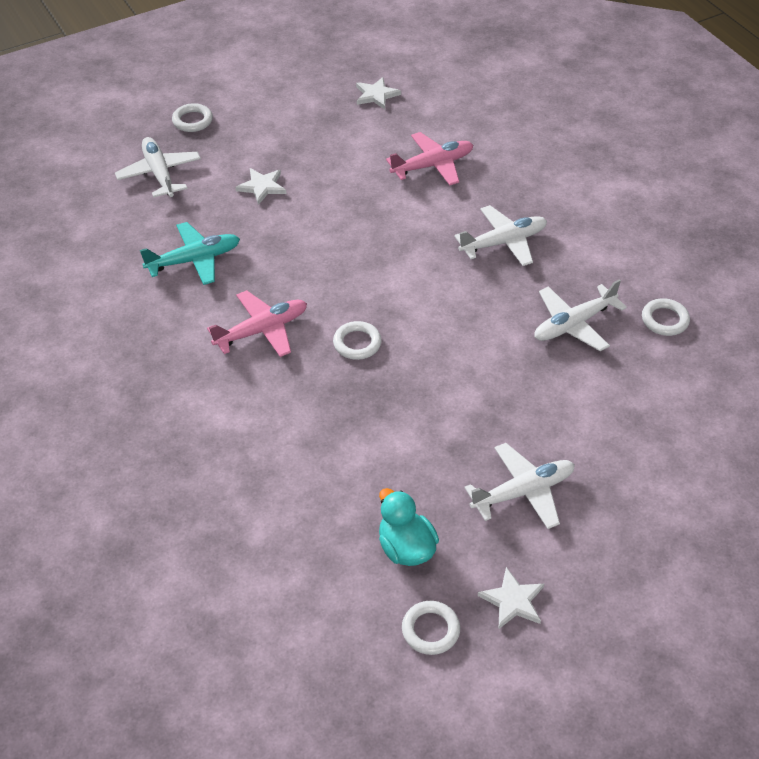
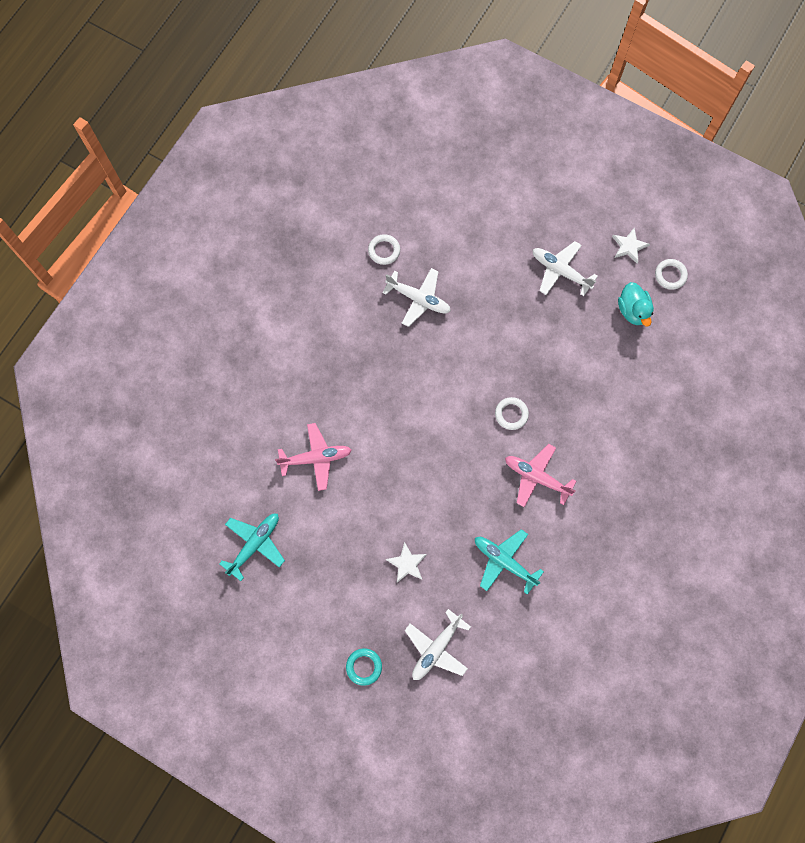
camera: 120 degrees left, 25 degrees up
(192, 121) = (364, 666): white ring -> turquoise ring
(376, 95) = (255, 544): white star -> turquoise plane
(406, 548) = (633, 310): turquoise duck -> turquoise duck turned 45 degrees counterclockwise
(432, 165) = (316, 458): pink plane -> pink plane turned 135 degrees clockwise
(503, 242) = (369, 373): white plane -> none

